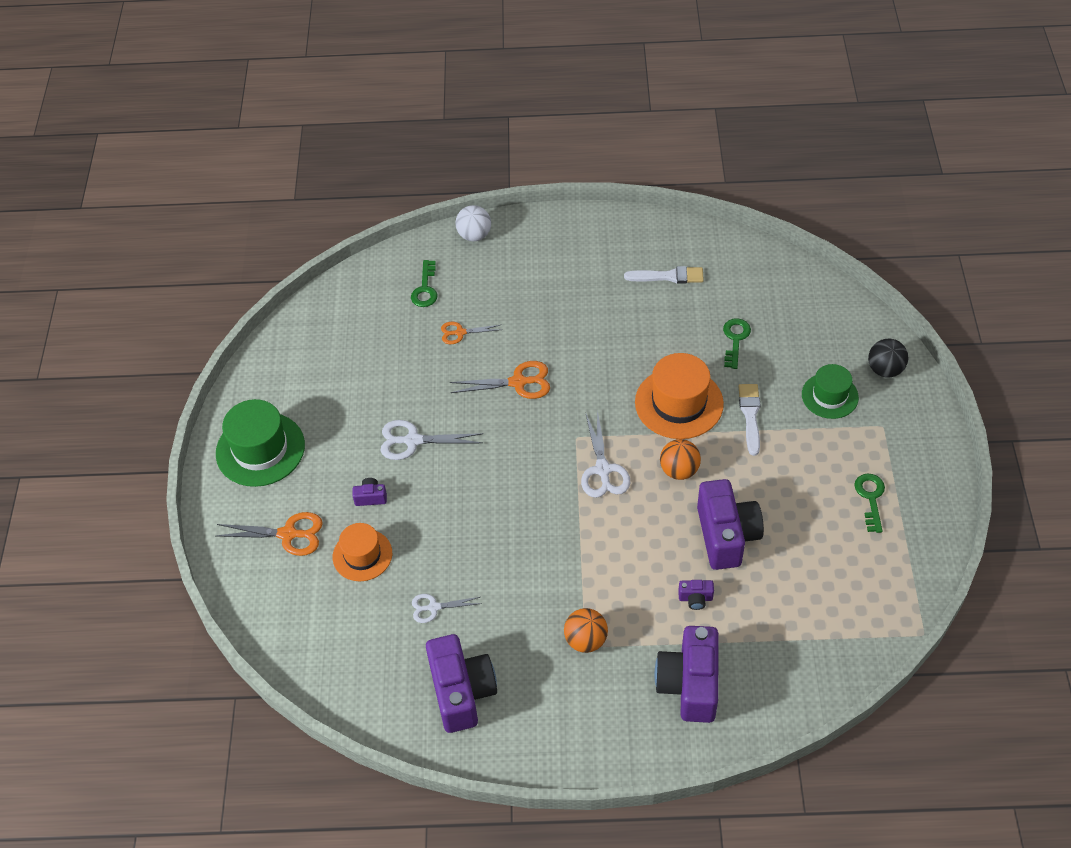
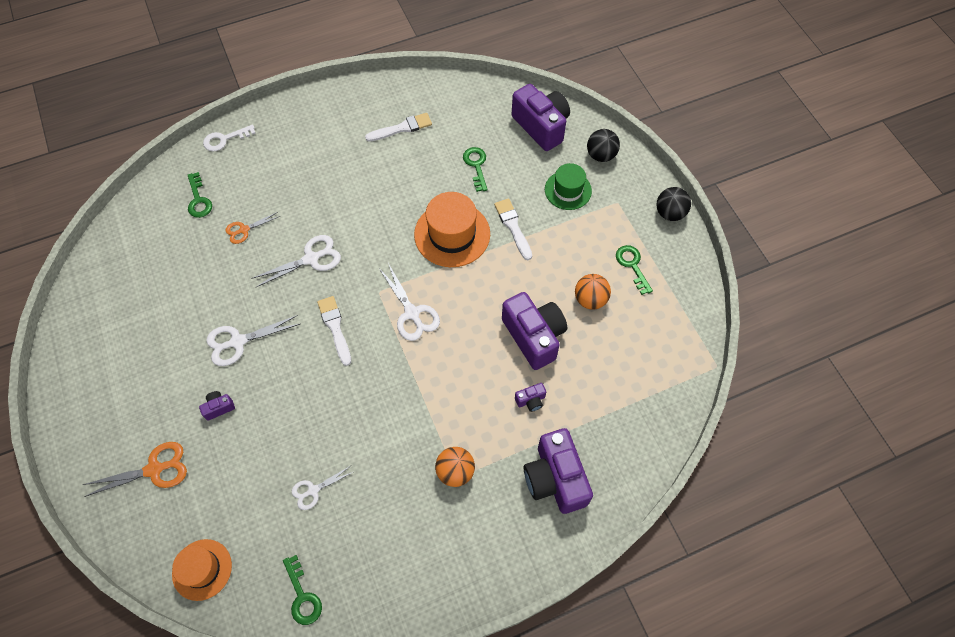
camera: 25 degrees left, 10 degrees up
(260, 449) = (99, 397): green hat -> none
(362, 555) = (231, 464): orange hat -> orange hat (202, 569)
(386, 701) = (302, 596): none -> green key
(461, 692) = (367, 560): purple camera -> purple camera (541, 126)
(474, 235) = (224, 139): white ball -> white key
(516, 458) = (335, 328): none -> white brush
(518, 382) = (311, 259): orange scissors -> white scissors
(679, 470) = (474, 292): orange ball -> orange ball (590, 299)
(940, 456) = (669, 213): none -> black ball

